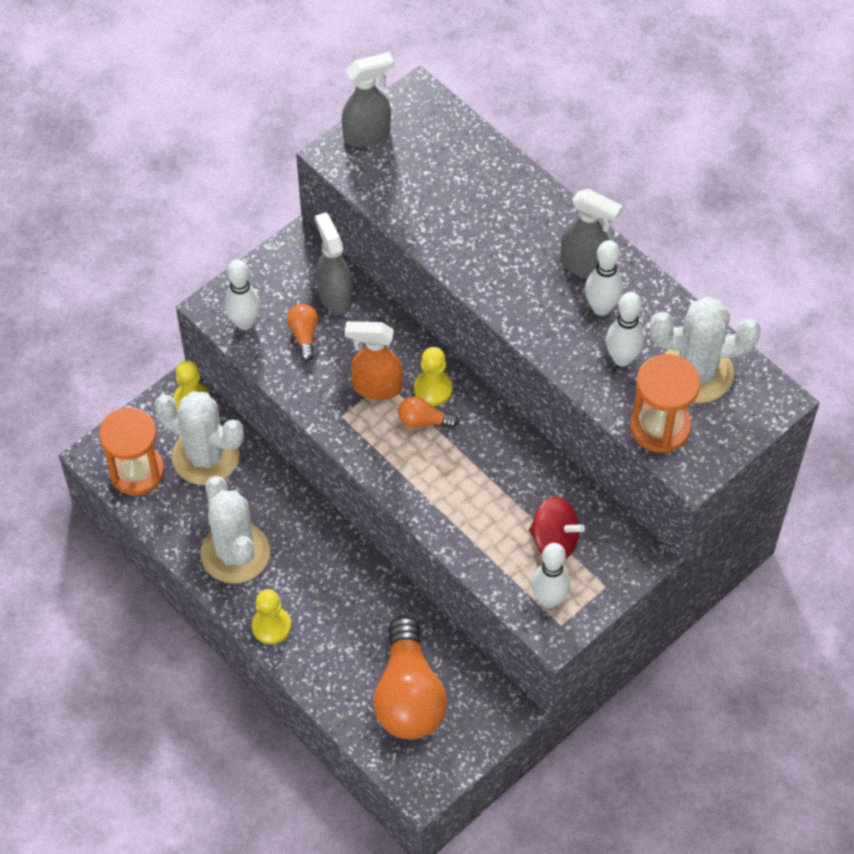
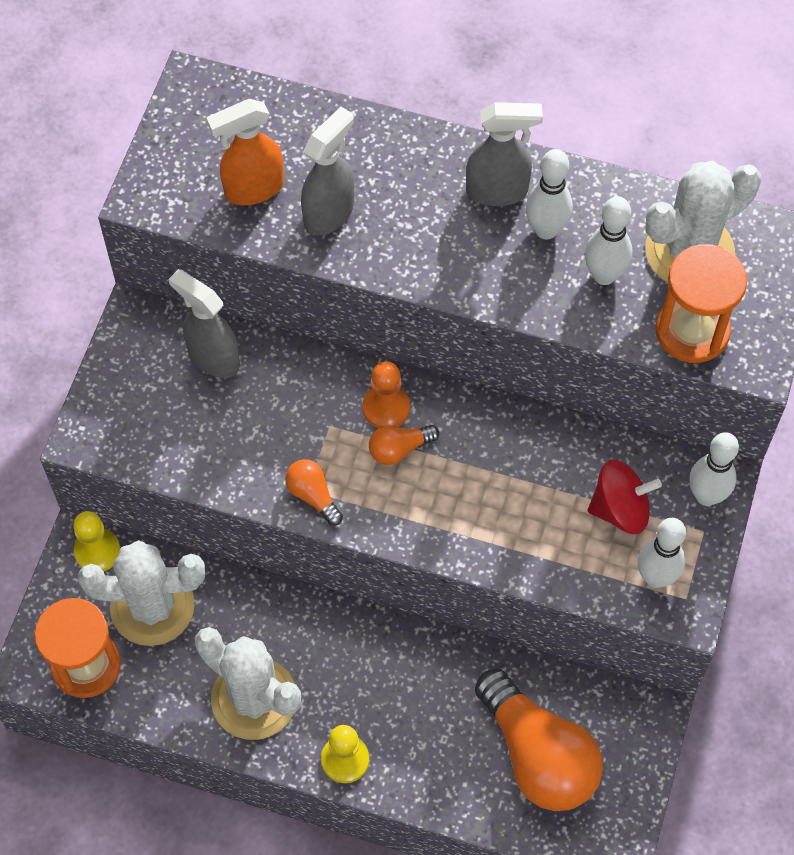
camera: 30 degrees left, 5 degrees up
(245, 323) = (132, 438): white bowling pin -> white bowling pin (706, 495)
(304, 335) = (207, 419): orange light bulb -> orange light bulb (313, 495)
(367, 135) = (166, 157): grey spray bottle -> grey spray bottle (329, 213)
(376, 387) = (324, 437): orange spray bottle -> orange spray bottle (253, 189)
(433, 389) = (386, 408): yellow pawn -> orange pawn

